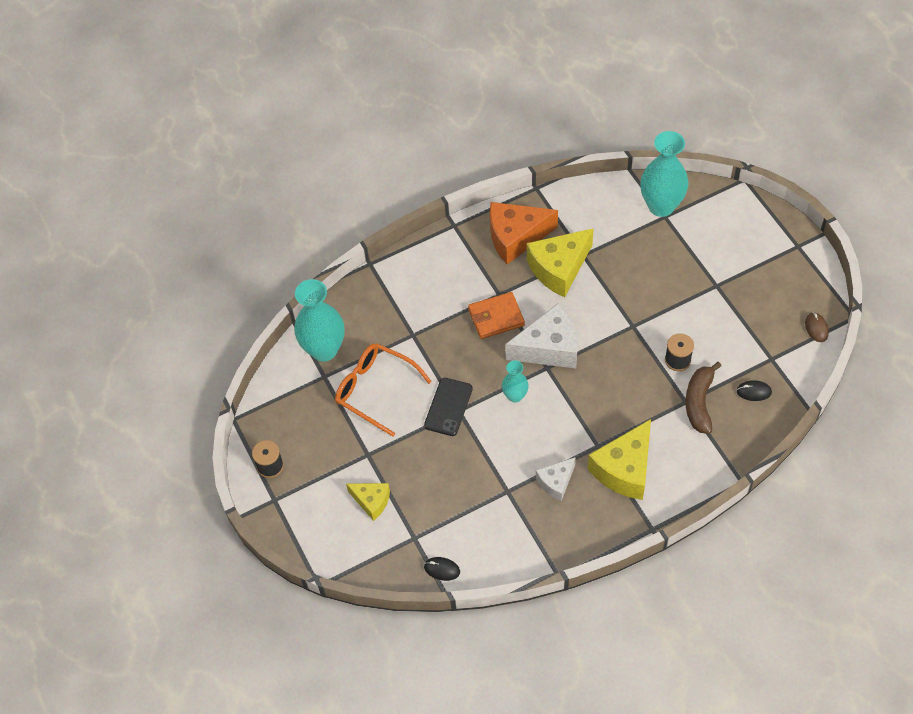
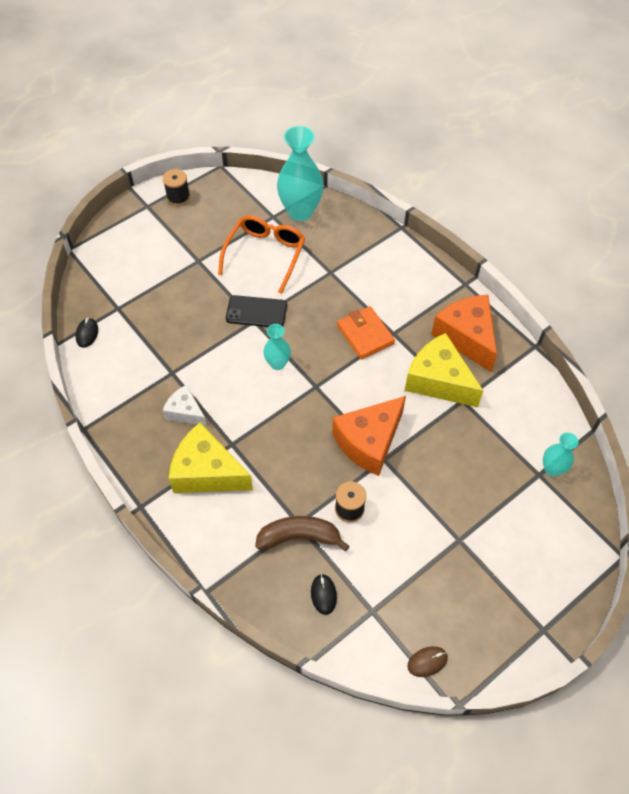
camera: 75 degrees right, 0 degrees up
(371, 501) = (151, 271): yellow cheese -> none
(549, 348) = (339, 385): white cheese -> none
(613, 334) = (369, 442): none -> orange cheese
(661, 206) = (552, 469): turquoise vase -> turquoise vase, size x0.53

